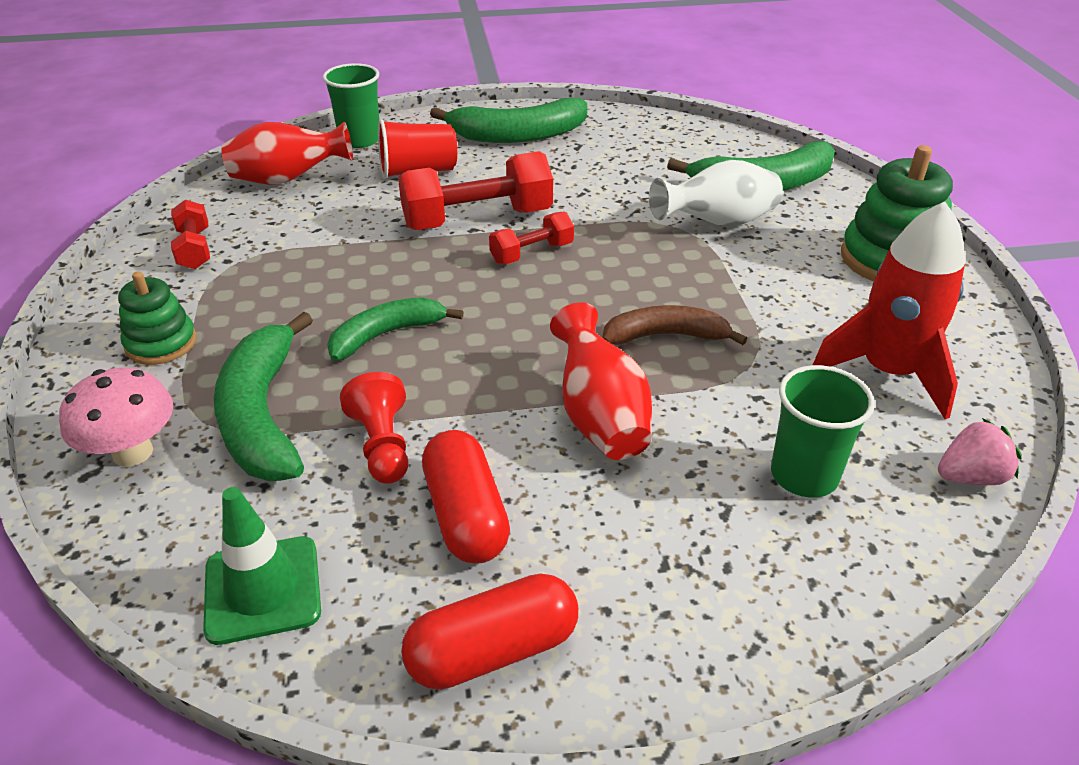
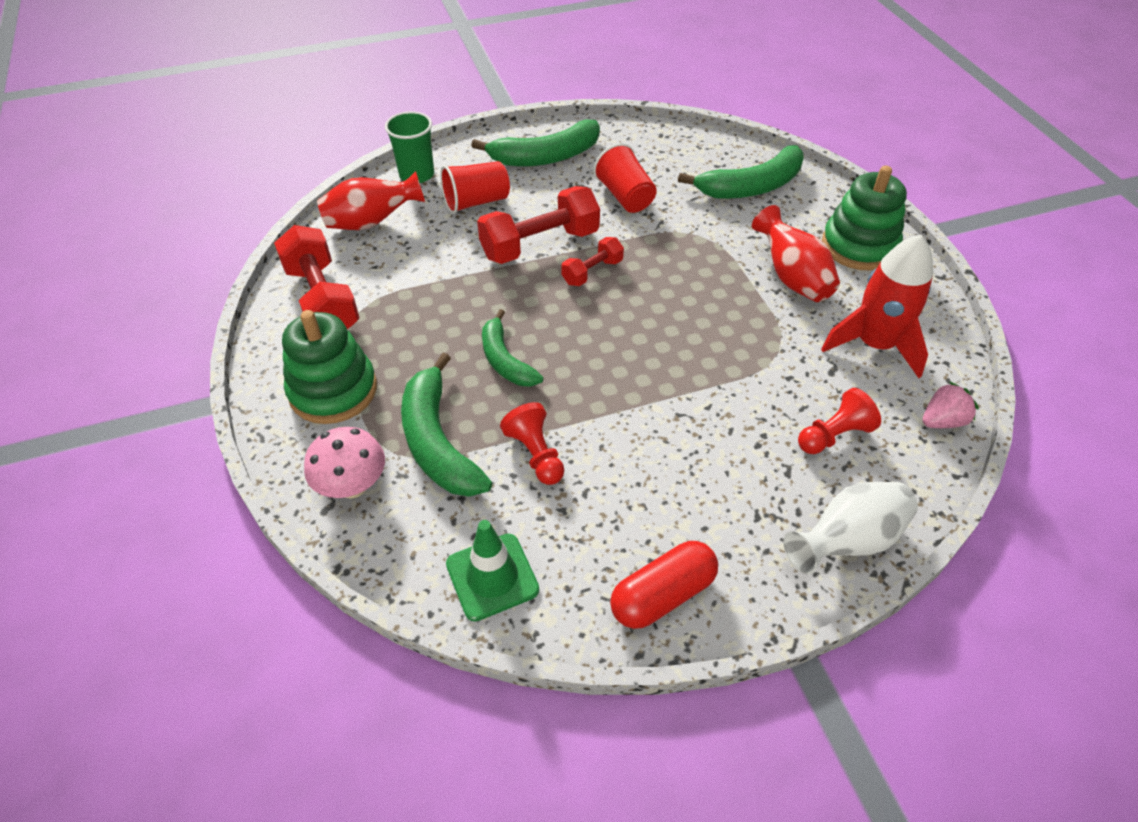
camera: 10 degrees left, 10 degrees up
(161, 343) = (333, 390): green stacking toy -> green stacking toy, size x1.62
(194, 249) = (322, 300): red dumbbell -> red dumbbell, size x1.85
(386, 335) = (505, 360): green banana -> green banana turned 75 degrees counterclockwise
(466, 515) = (613, 500): red capsule -> none
(599, 181) = (625, 196): none -> red cup
(599, 416) = (683, 408): red vase -> red vase (792, 277)
(665, 336) = (712, 334): brown banana -> none
(717, 223) = (725, 227): white vase -> white vase (847, 541)
(804, 475) = (834, 435): green cup -> red pawn

